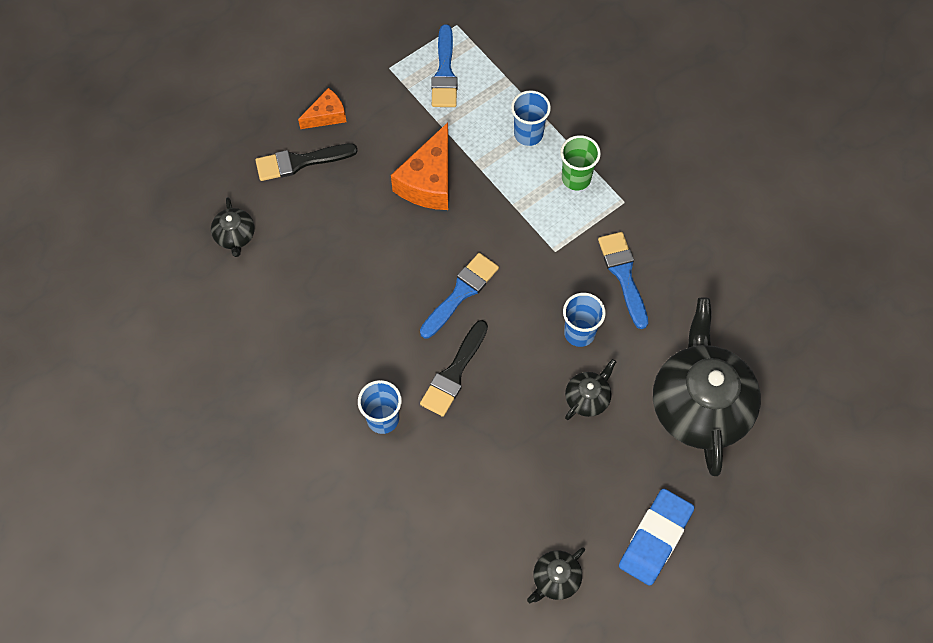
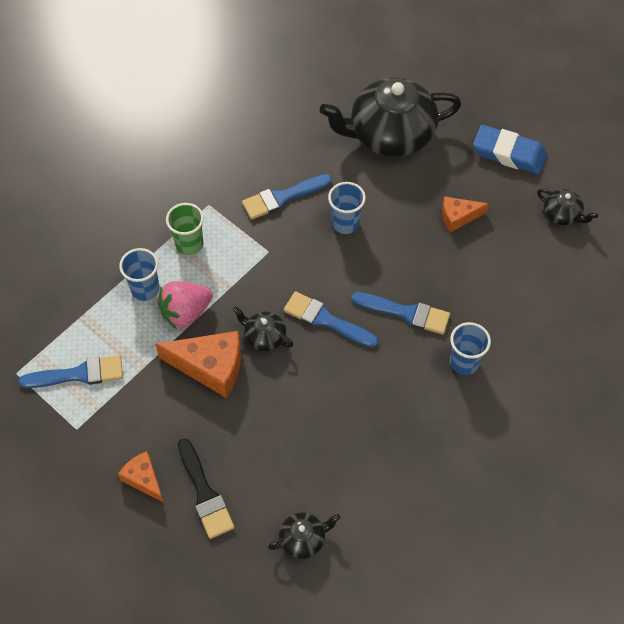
camera: 100 degrees left, 5 degrees down
(454, 372) = (405, 313): black brush -> blue brush
(494, 166) = (185, 312): none -> pink strawberry
(570, 456) = (458, 217): none -> orange cheese
(587, 398) = (403, 210): black teapot -> black teapot (264, 336)

